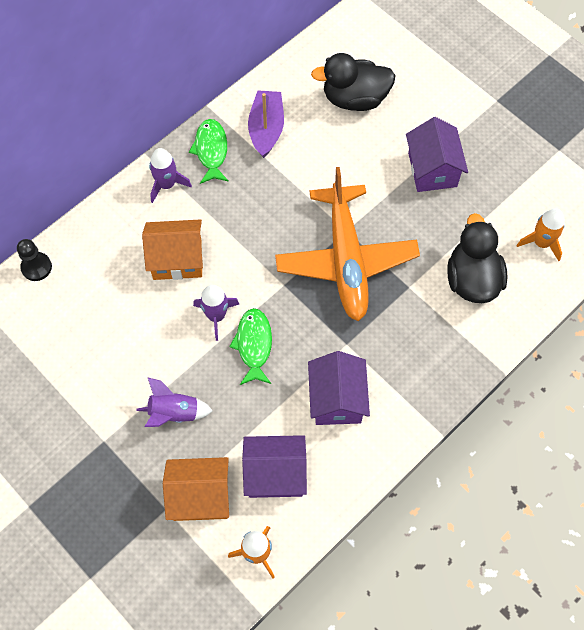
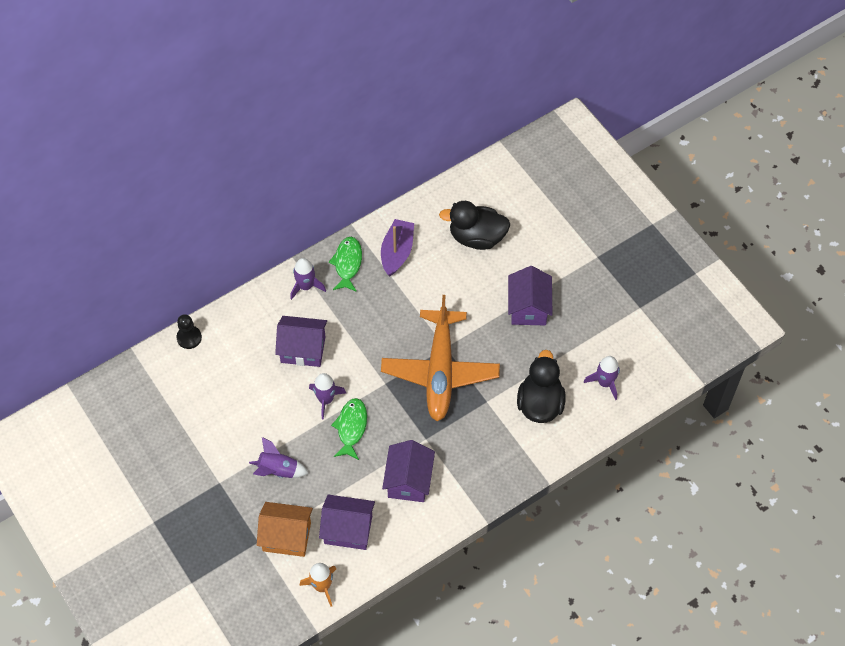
camera: 10 degrees right, 5 degrees down
(177, 259) = (303, 349): orange house -> purple house
(541, 243) = (604, 382): orange rocket -> purple rocket

